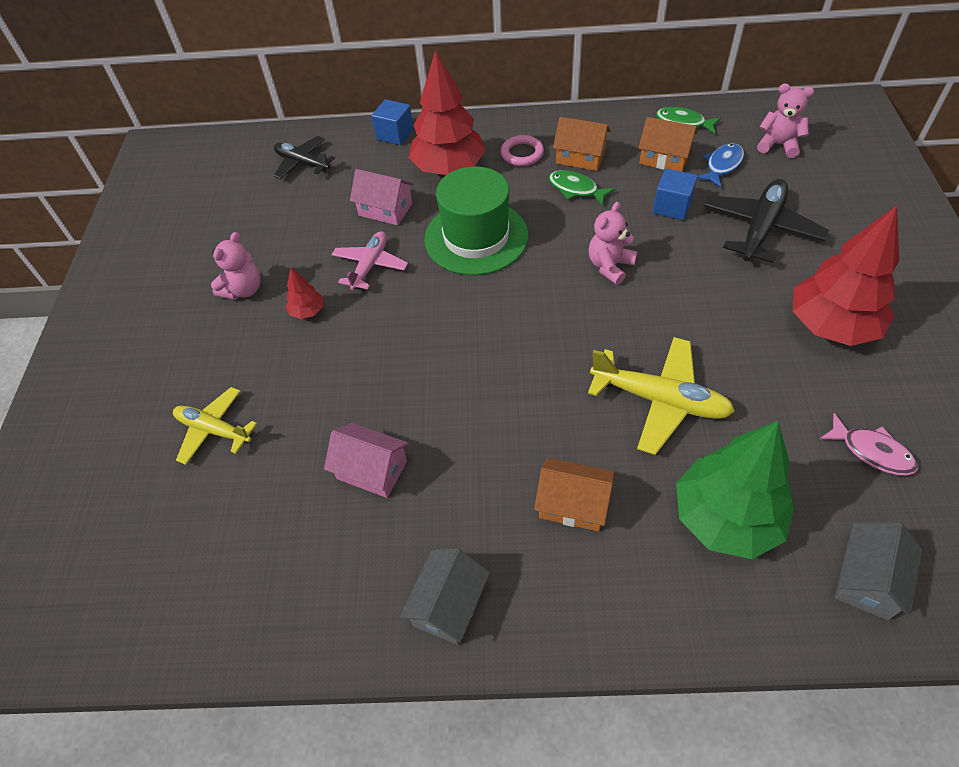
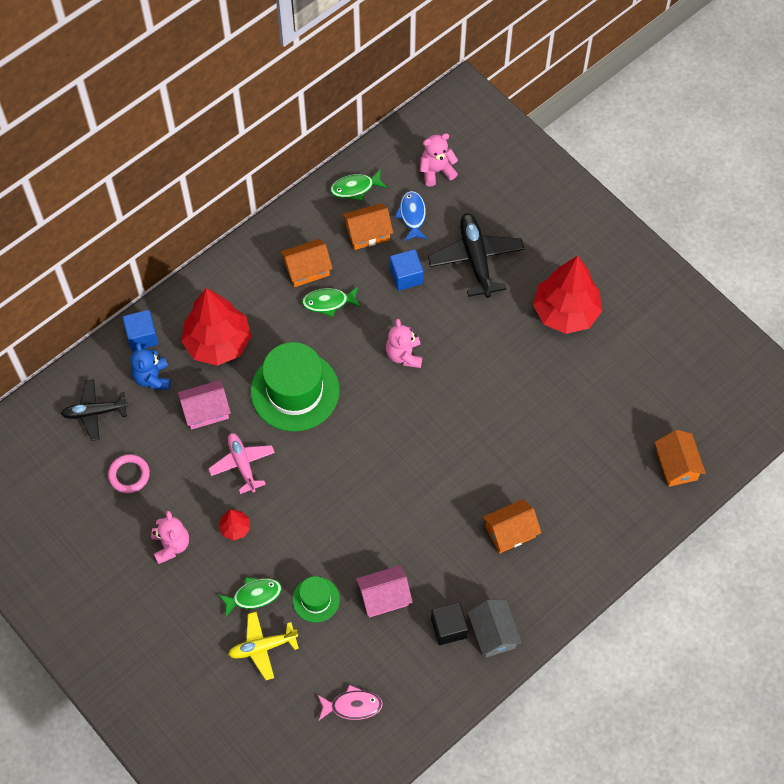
camera: 45 degrees left, 10 degrees up
(258, 378) = (254, 596): none -> green fish
(307, 423) = (316, 599): none -> green hat
(371, 164) = (152, 378): none -> blue teddy bear
(405, 557) = (449, 628): none -> black cube
(522, 154) = (261, 293): pink ring -> pink ring (129, 475)
(660, 400) = (507, 433): yellow plane -> none
(725, 517) = (591, 481): green tree -> none
(867, 580) = (676, 465): grey house -> orange house
(872, 451) = (636, 387): pink fish -> pink fish (352, 706)

